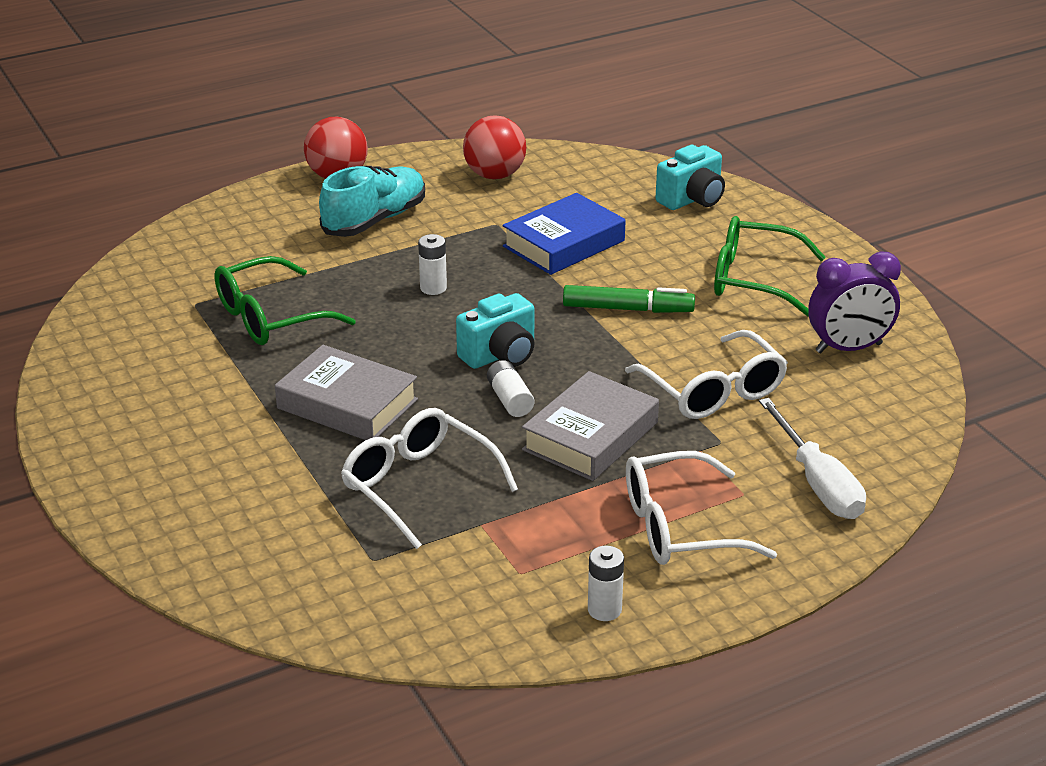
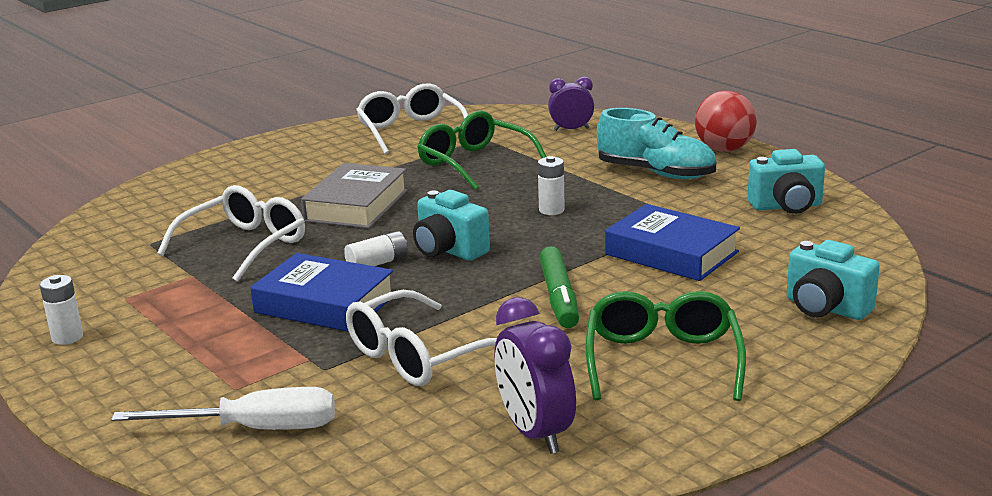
camera: 80 degrees right, 10 degrees down
(211, 247) = (571, 129): none -> purple clock
(494, 175) = (786, 206): red ball -> turquoise camera
(591, 436) = (324, 304): grey book -> blue book
(680, 527) = (181, 360): white glasses -> white glasses (411, 131)
(817, 483) = (255, 429): white screwdriver -> white screwdriver turned 150 degrees counterclockwise

